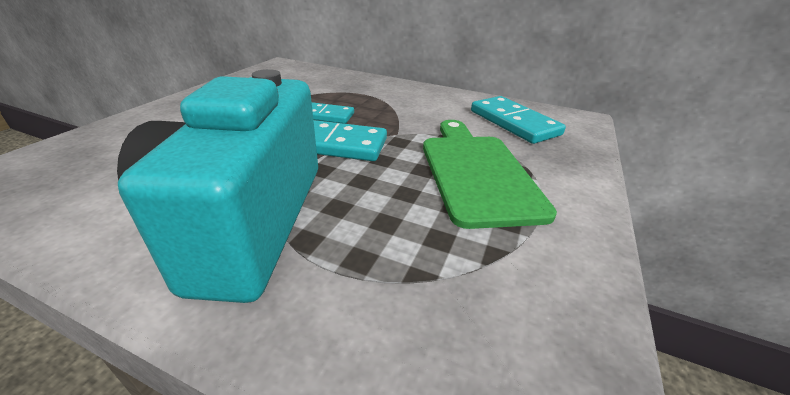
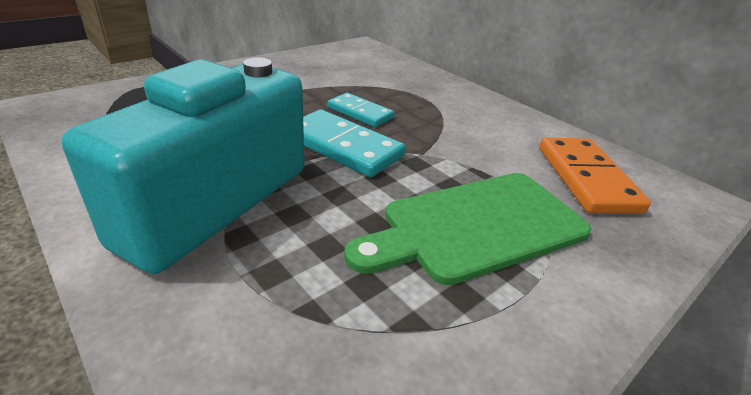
camera: 25 degrees right, 0 degrees up
(477, 173) = (477, 226): green cutting board -> green cutting board turned 135 degrees counterclockwise
(514, 123) = (586, 178): turquoise domino -> orange domino

